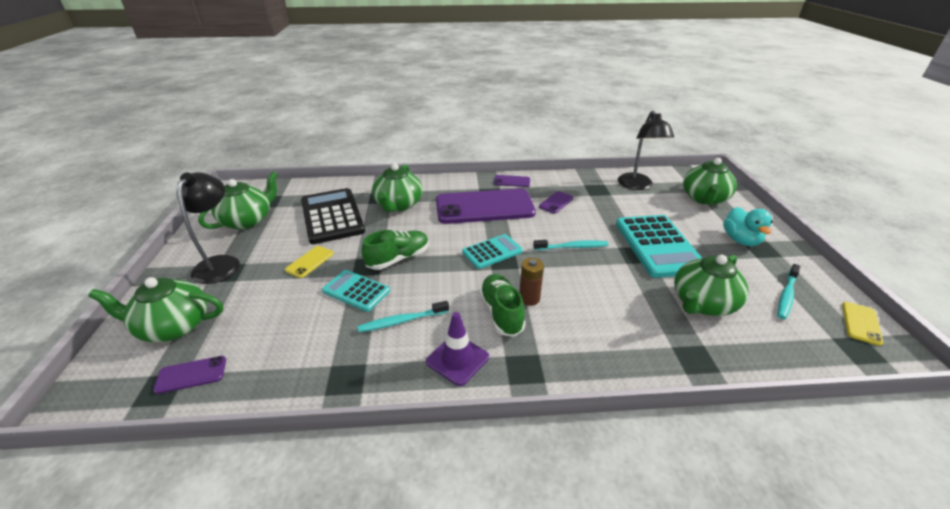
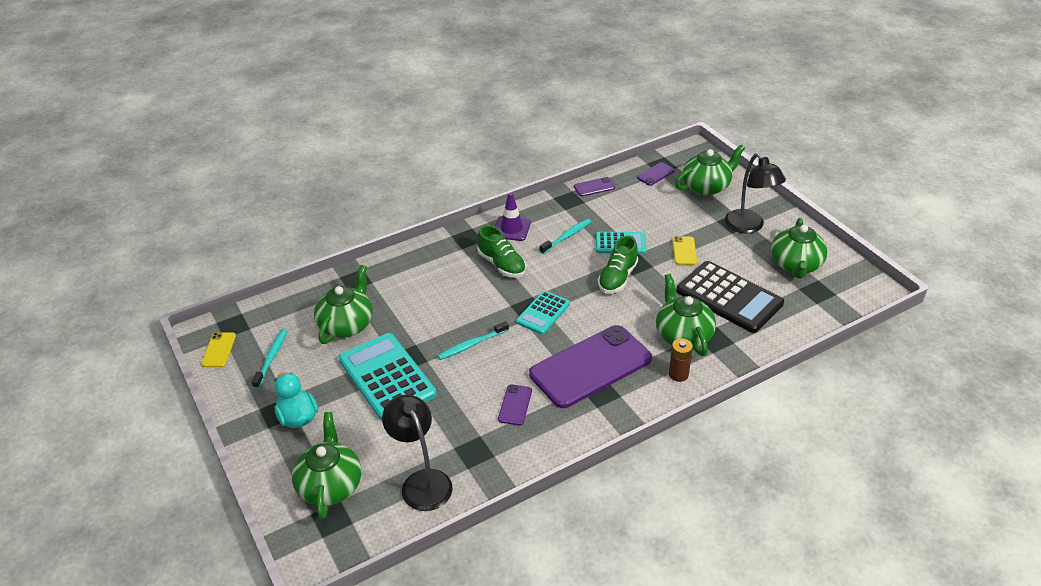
camera: 155 degrees right, 5 degrees up
(512, 181) = (589, 425): purple phone -> purple phone (594, 187)
(529, 298) = (487, 282): brown battery -> brown battery (678, 374)

